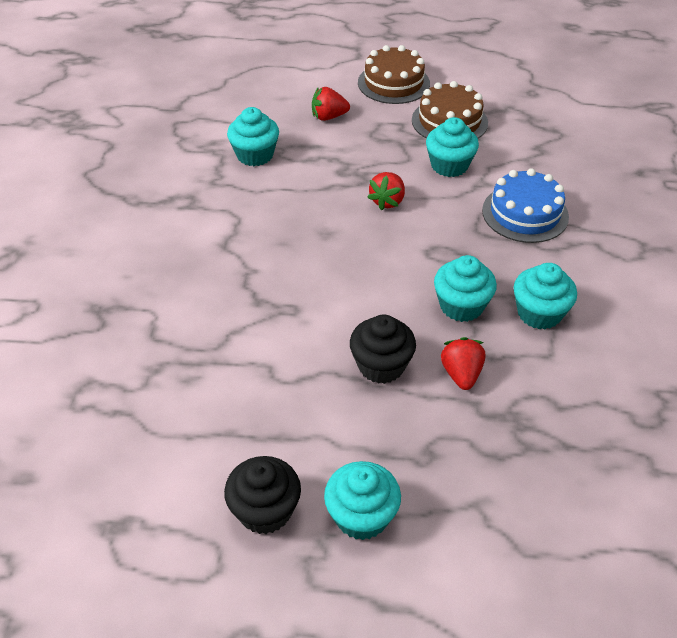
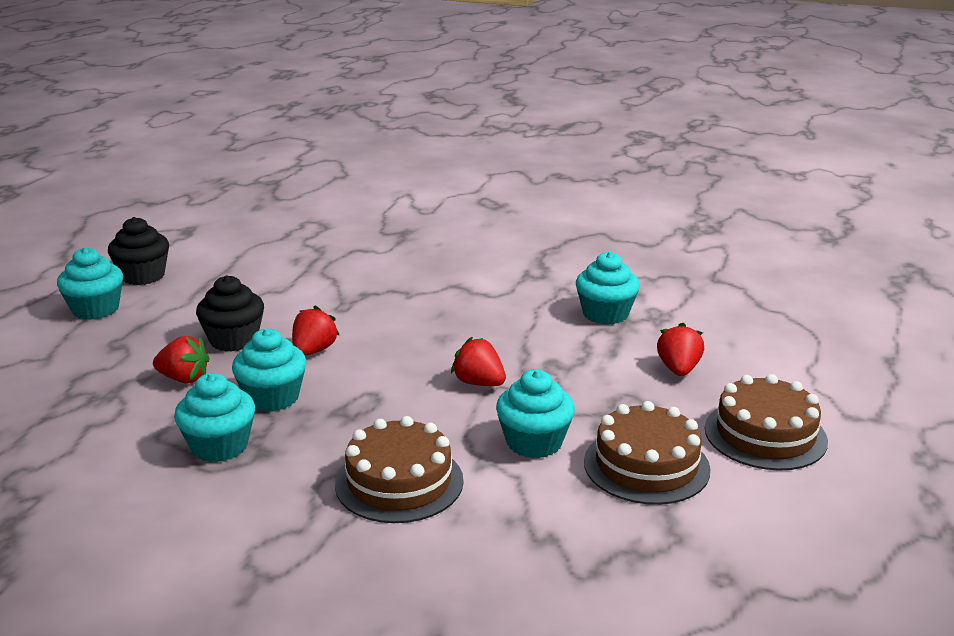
camera: 105 degrees right, 20 degrees down
(378, 304) = (313, 351): none -> red strawberry
(525, 213) = (399, 482): blue cake -> brown cake

